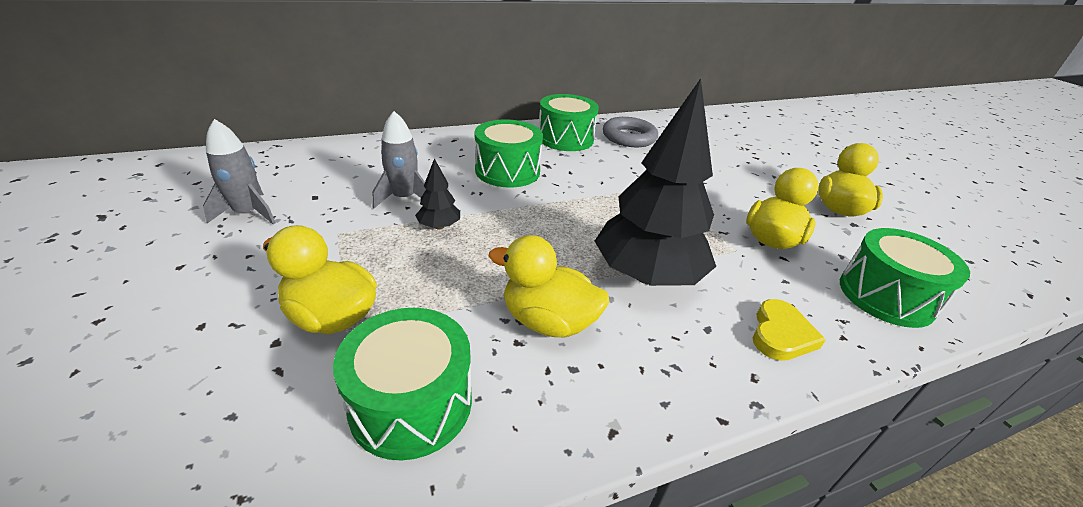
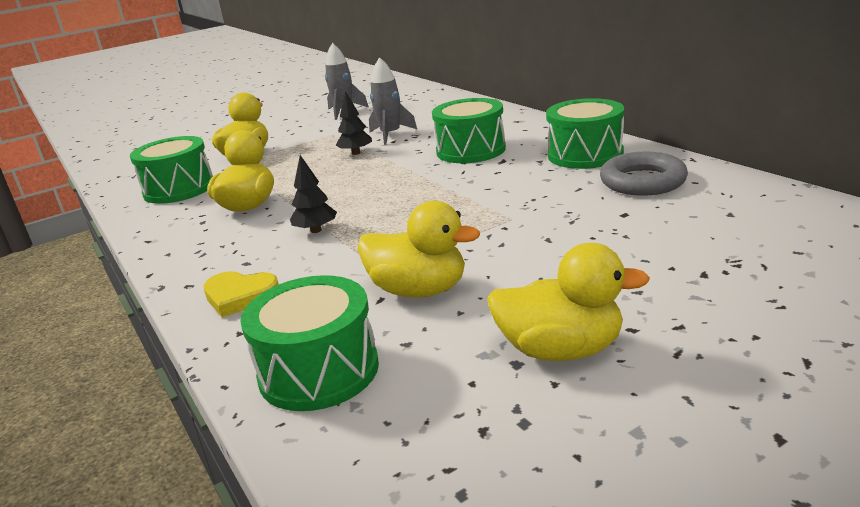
camera: 85 degrees right, 10 degrees down
(646, 275) = (316, 230): black tree -> black tree, size x0.42

